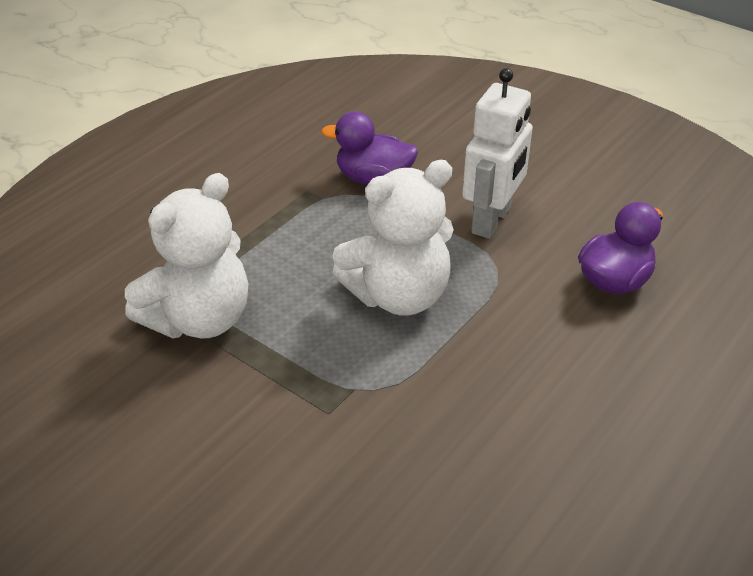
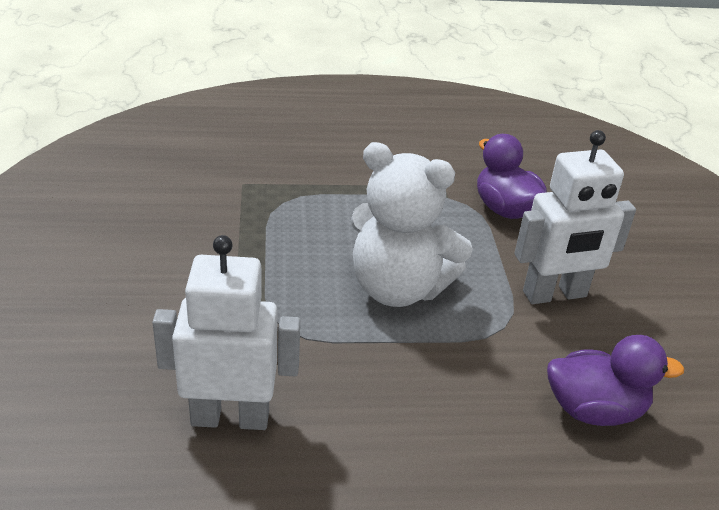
camera: 45 degrees right, 5 degrees down
(199, 319) = (253, 209): white teddy bear -> none
(441, 481) = (230, 417): none -> white robot

